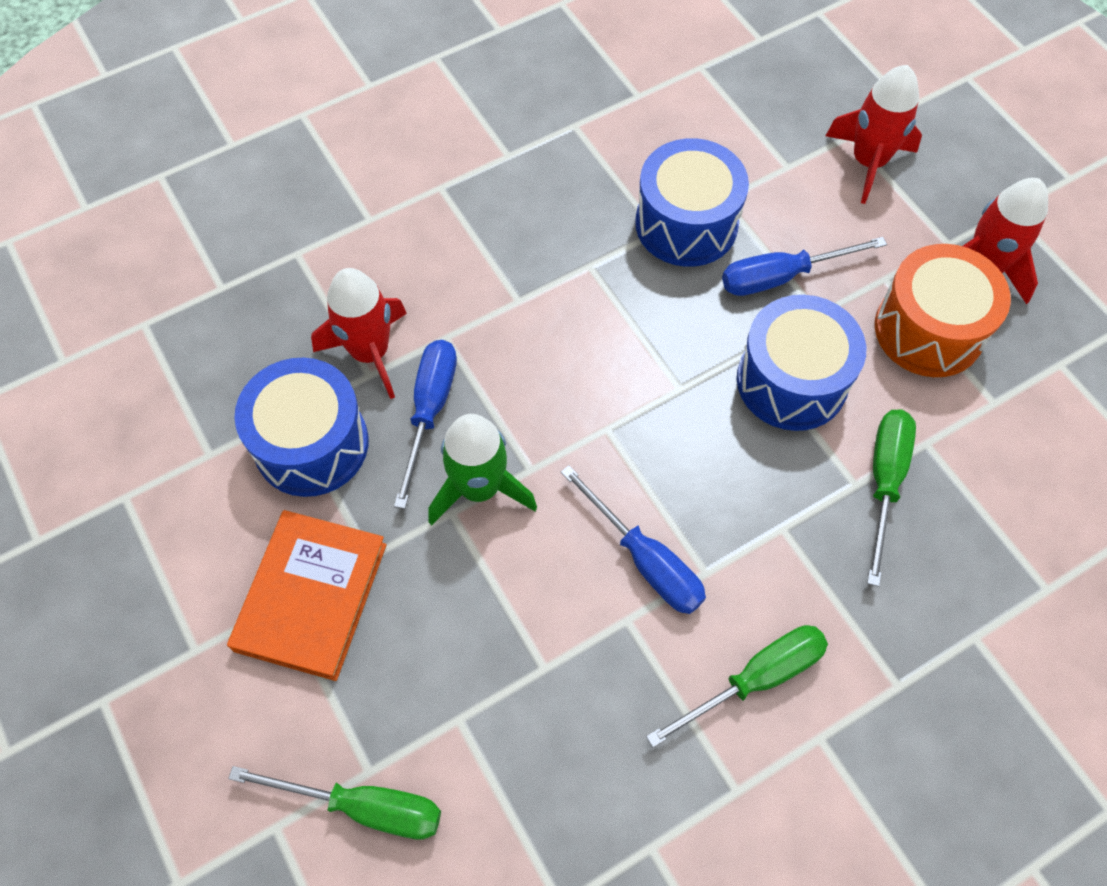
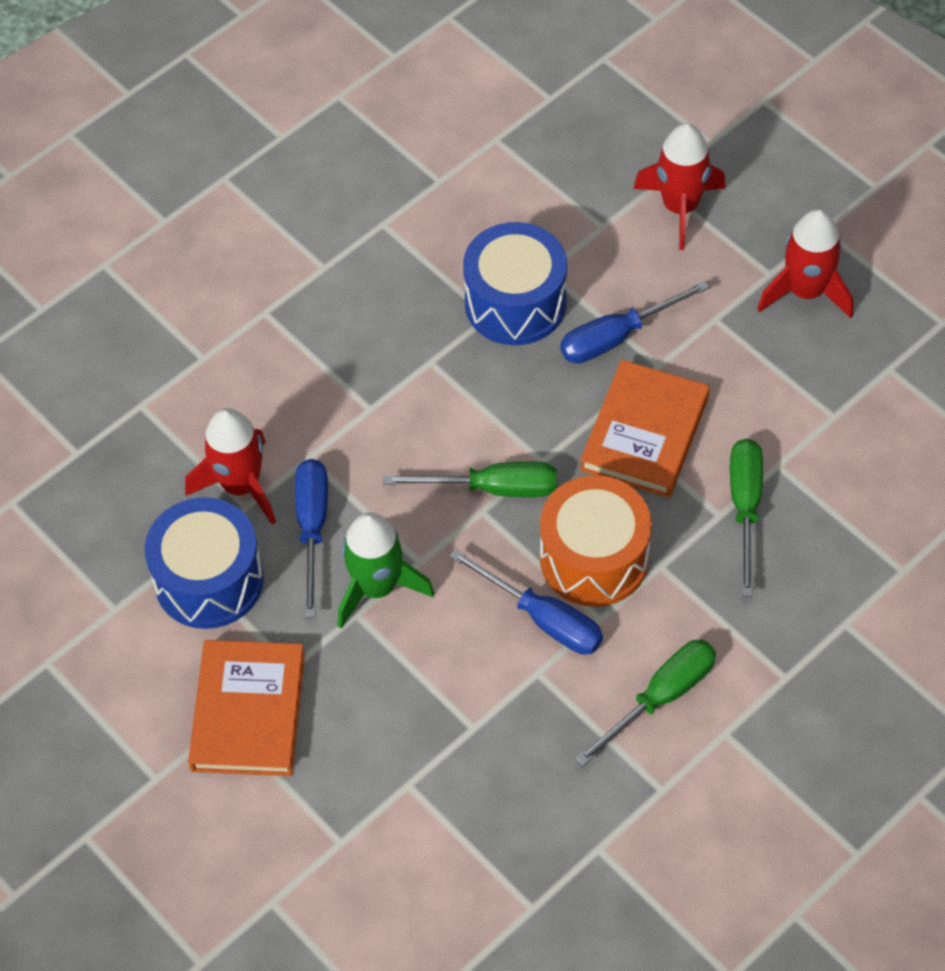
camera: 10 degrees left, 5 degrees down
(364, 806) = (344, 869): green screwdriver -> green screwdriver (493, 488)
(791, 381) = (644, 433): blue drum -> orange book
(928, 330) = (763, 360): orange drum -> orange drum (594, 558)

